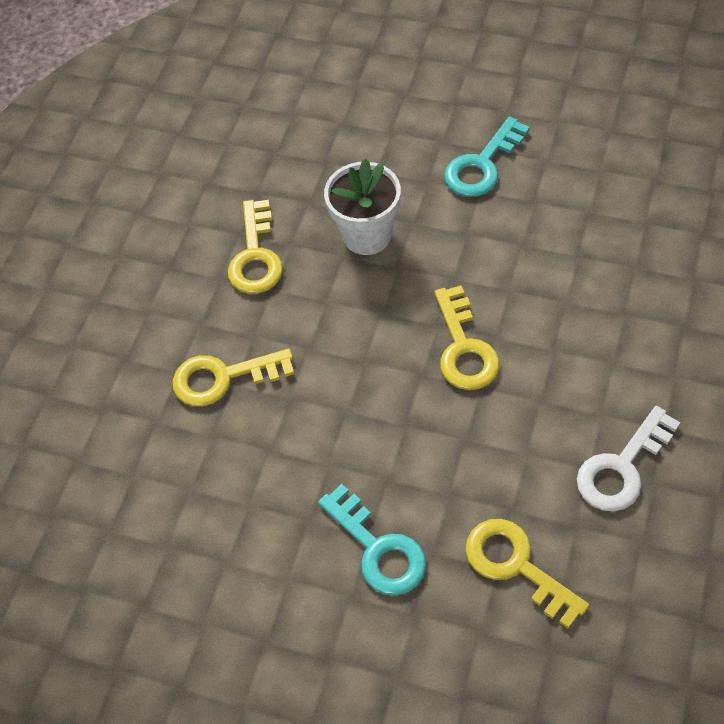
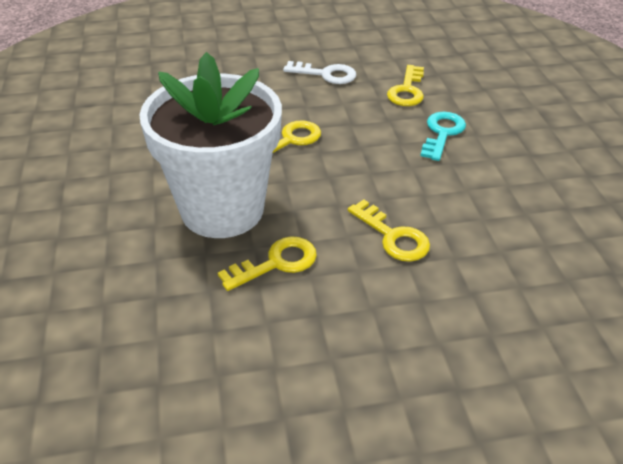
camera: 125 degrees left, 15 degrees down
(367, 235) = (222, 209): white flower pot -> white flower pot, size x2.06
(482, 165) = (127, 174): turquoise key -> none

